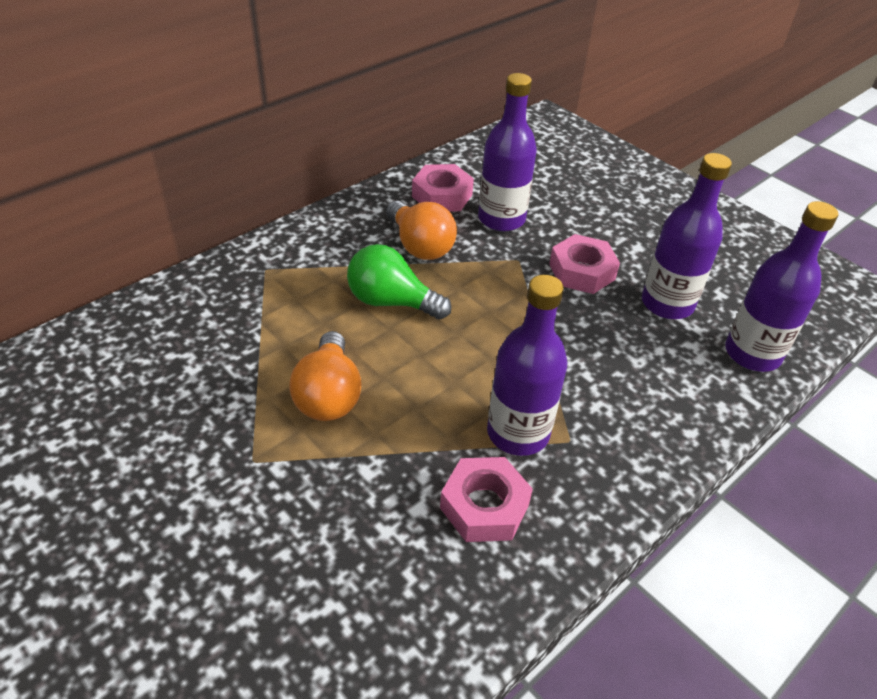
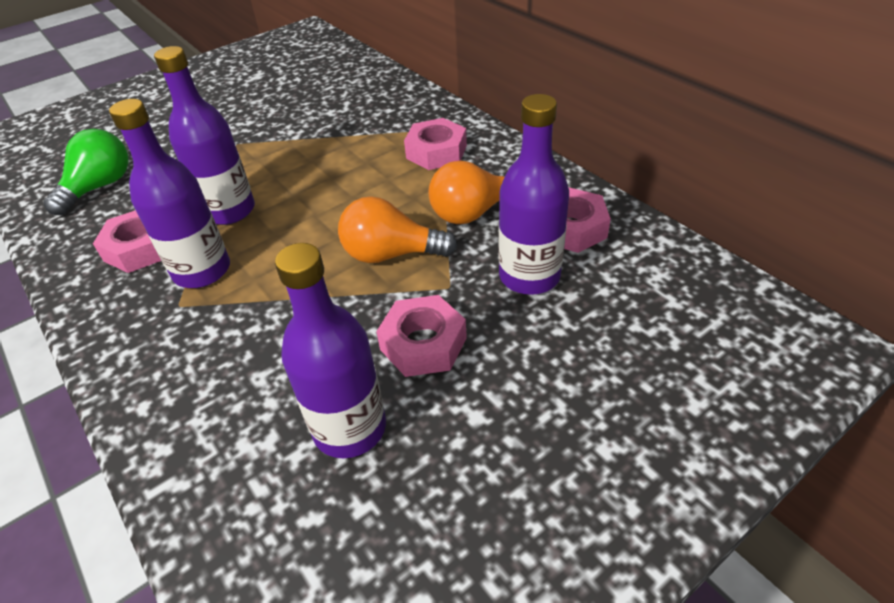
camera: 100 degrees right, 0 degrees up
(313, 270) = (436, 152): none -> pink nut
(329, 395) = (284, 169): orange light bulb -> orange light bulb (391, 254)
(391, 302) = (387, 196): green light bulb -> green light bulb (99, 187)
(752, 354) = (231, 514): purple bottle -> purple bottle (229, 211)

